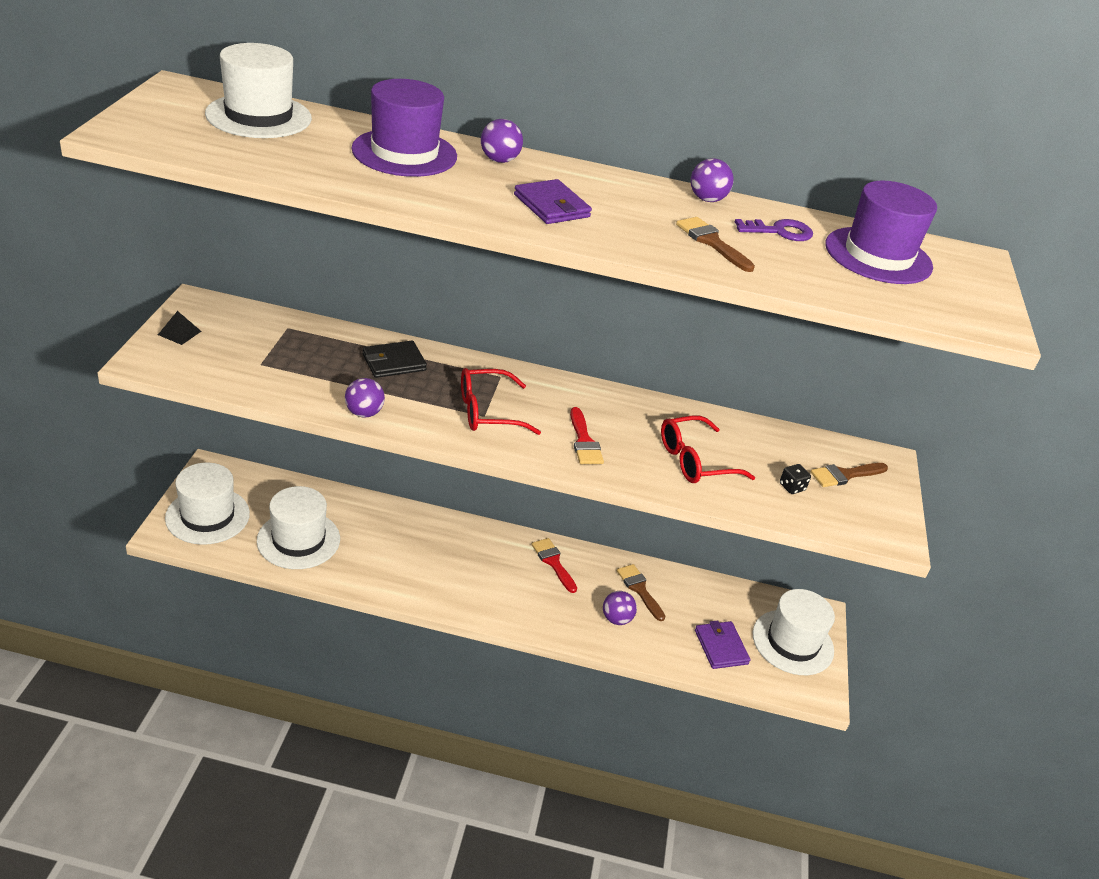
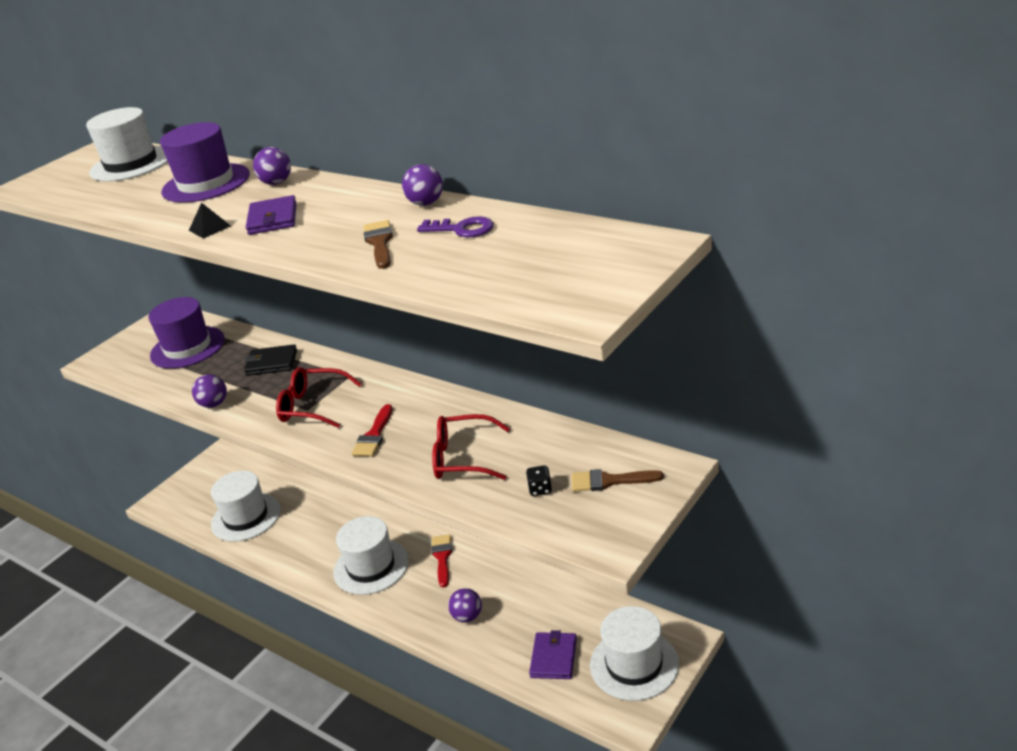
camera: 35 degrees right, 5 degrees down
(179, 333) = (135, 339): black pyramid -> black pyramid (209, 228)
(207, 516) = (193, 492): white hat -> white hat (371, 566)
(639, 589) = (507, 591): brown brush -> none
(878, 256) = (540, 247): purple hat -> purple hat (187, 347)

